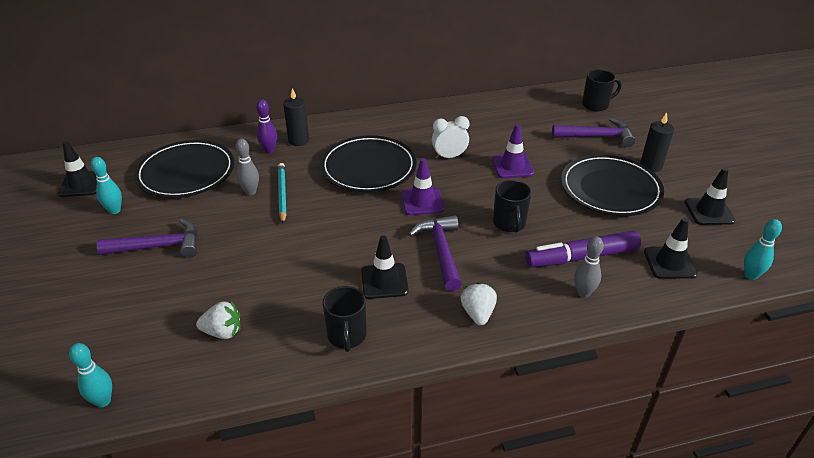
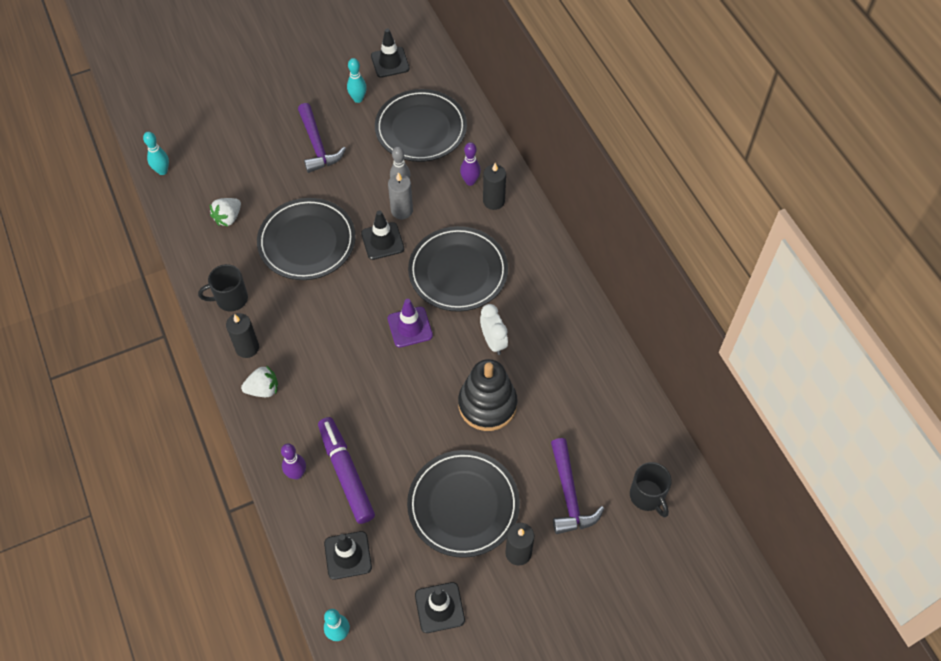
camera: 80 degrees right, 20 degrees up
(223, 332) = (228, 218): white strawberry -> white strawberry turned 45 degrees clockwise
(282, 194) = (402, 210): turquoise pencil -> grey candle
(291, 264) = (307, 242): none -> black plate
(384, 281) = (294, 314): black traffic cone -> black traffic cone (382, 241)
(420, 324) = (247, 348): none -> black candle
(441, 251) = (339, 352): purple hammer -> none
(509, 223) = (387, 407): black mug -> none
(512, 166) = (487, 404): purple traffic cone -> black stacking toy
(583, 293) = (297, 474): grey bowling pin -> purple bowling pin

